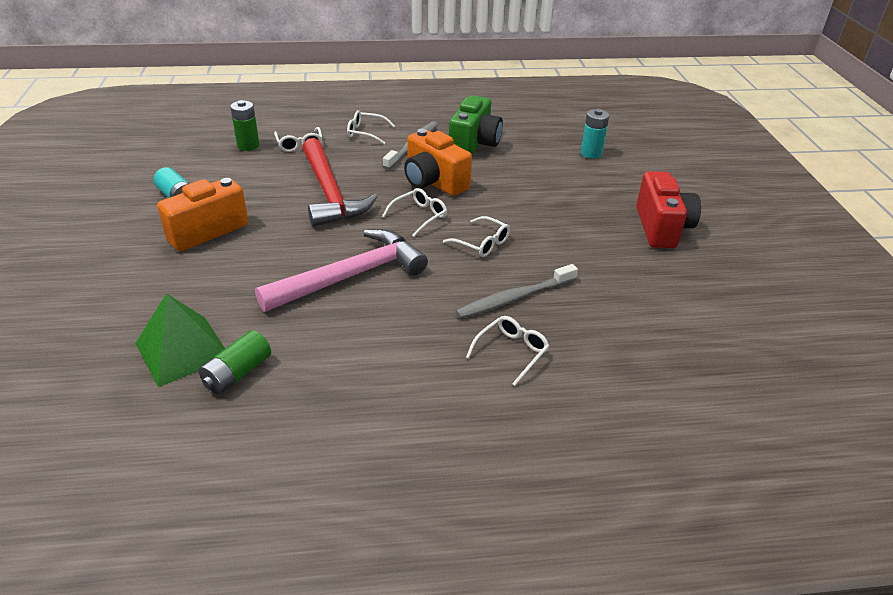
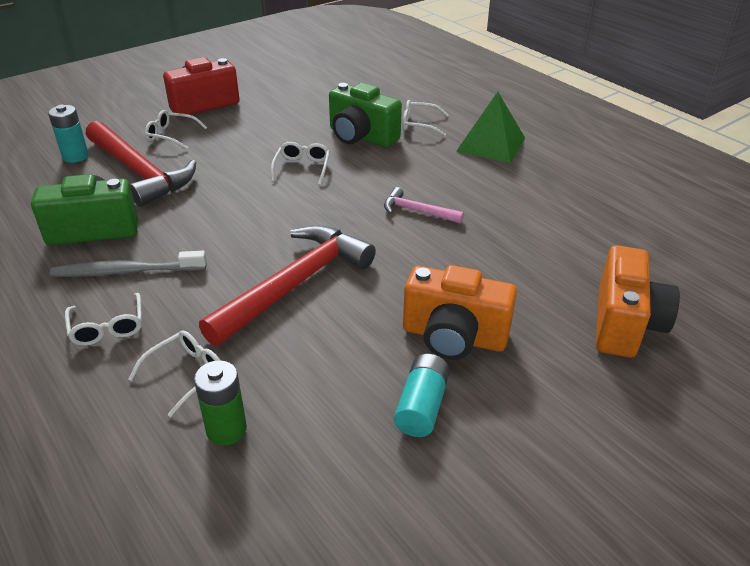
camera: 120 degrees left, 0 degrees up
(182, 350) = (597, 248): green pyramid -> green pyramid (491, 144)
(237, 373) = (578, 212): green battery -> none
(351, 276) = (417, 211): pink hammer -> pink hammer, size x0.49
(419, 216) = (288, 211): white glasses -> white glasses (171, 136)
(434, 182) = (211, 226): orange camera -> orange camera (624, 324)
(514, 298) = (361, 137): grey toothbrush -> green camera
(542, 172) = (139, 172): none -> red hammer

